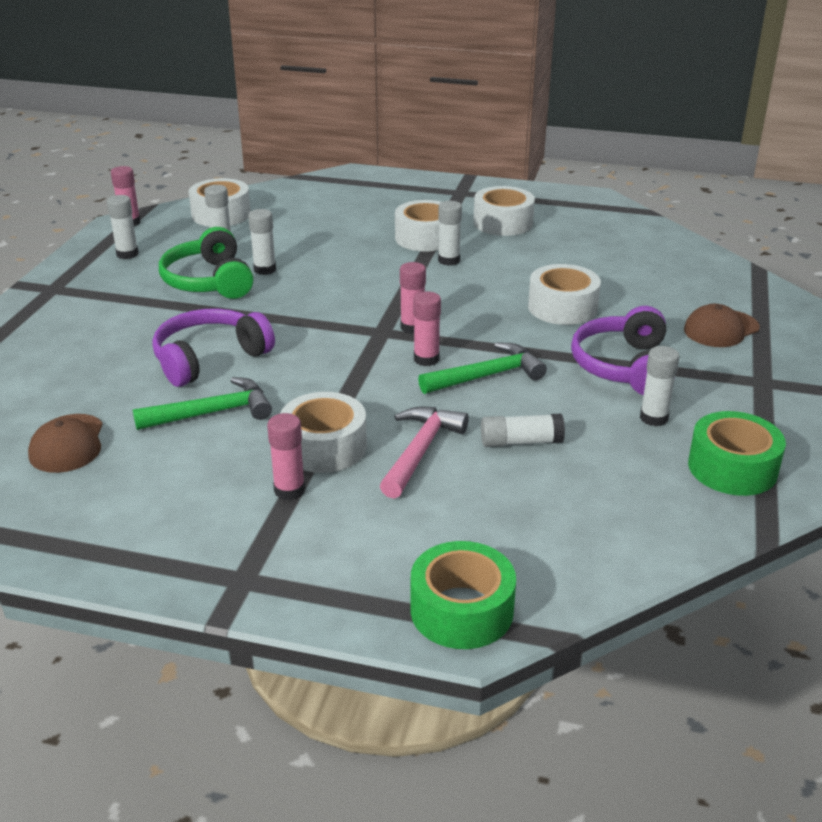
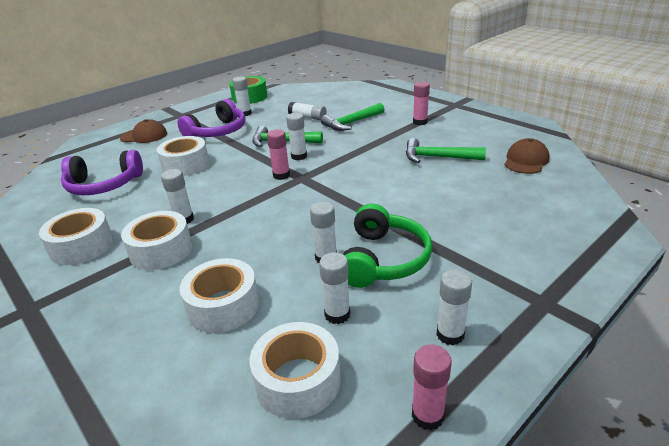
camera: 145 degrees left, 0 degrees up
(209, 358) = (422, 188): purple headphones -> purple headphones (104, 185)
(324, 447) = (392, 132): white tape -> white tape (223, 306)
(420, 451) = (352, 123): pink hammer -> green hammer
(426, 359) = (299, 156): pink glue stick -> white glue stick
(461, 610) = (387, 87): green tape -> none

